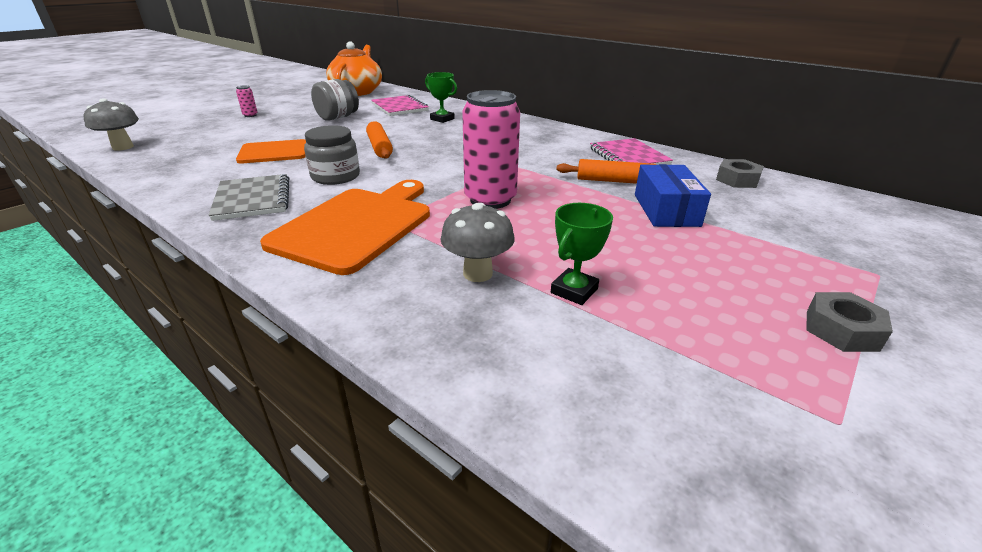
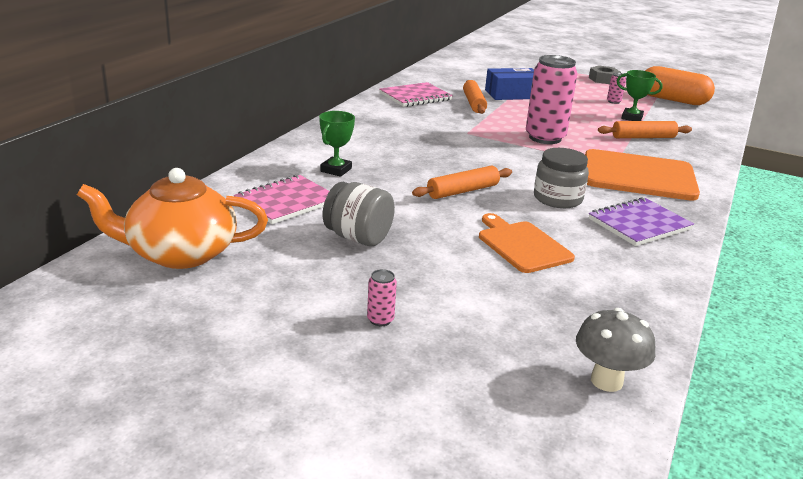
camera: 105 degrees left, 5 degrees down
(253, 199) = (639, 224): grey notebook -> purple notebook
(477, 273) = (643, 137): grey mushroom -> orange rolling pin
(668, 297) = (613, 101): none -> pink can
(725, 402) = (673, 100): none -> orange capsule
(737, 180) = (442, 74): grey nut -> none

